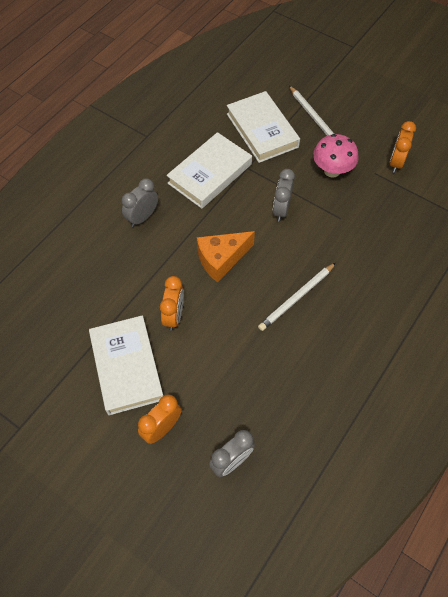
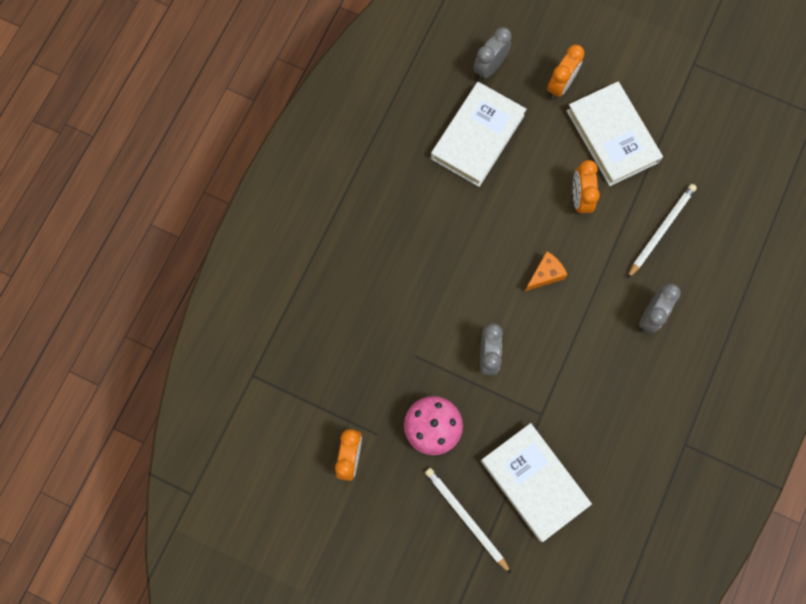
camera: 170 degrees right, 15 degrees up
(210, 174) = (586, 395): white book -> white book (477, 137)
(221, 259) = (545, 274): orange cheese -> orange cheese, size x0.64
(297, 298) = (453, 241): white pencil -> white pencil (661, 230)

